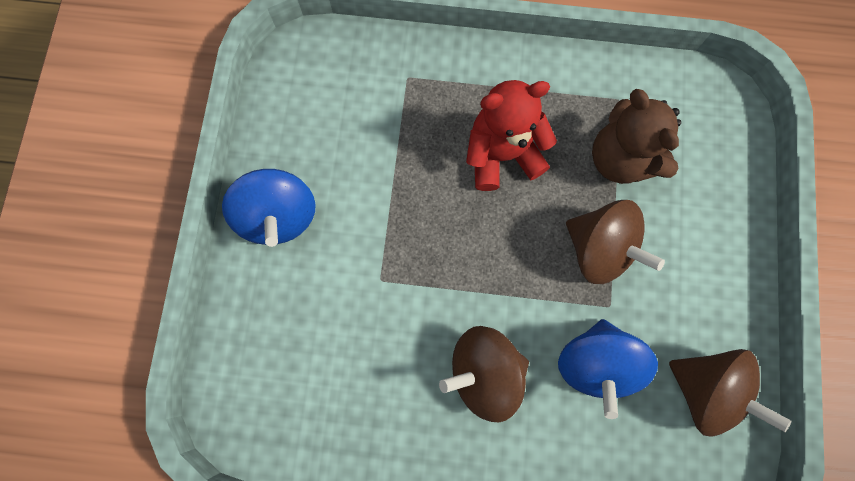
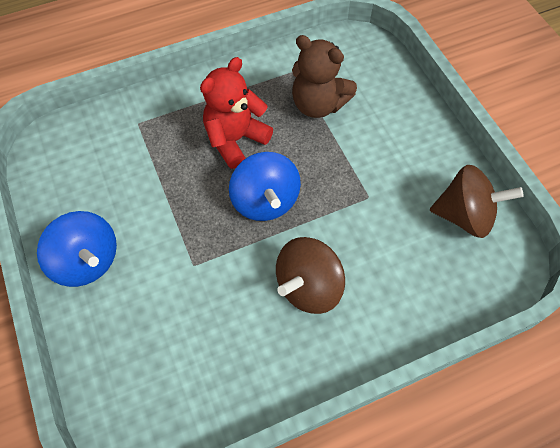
camera: 30 degrees left, 15 degrees down
(595, 364) = (382, 238): blue spinning top -> blue spinning top (265, 201)
(599, 249) = (339, 165): brown spinning top -> none

